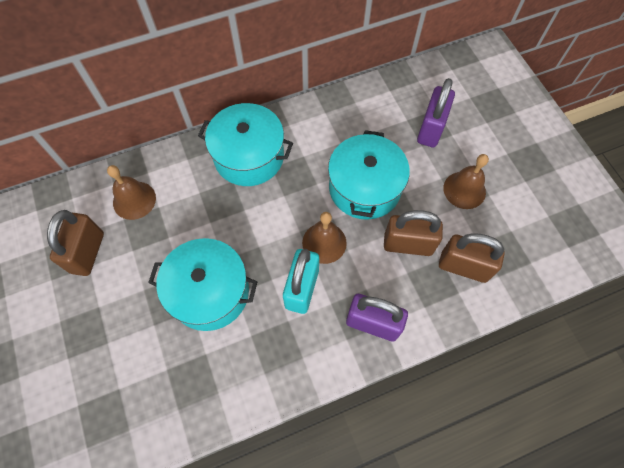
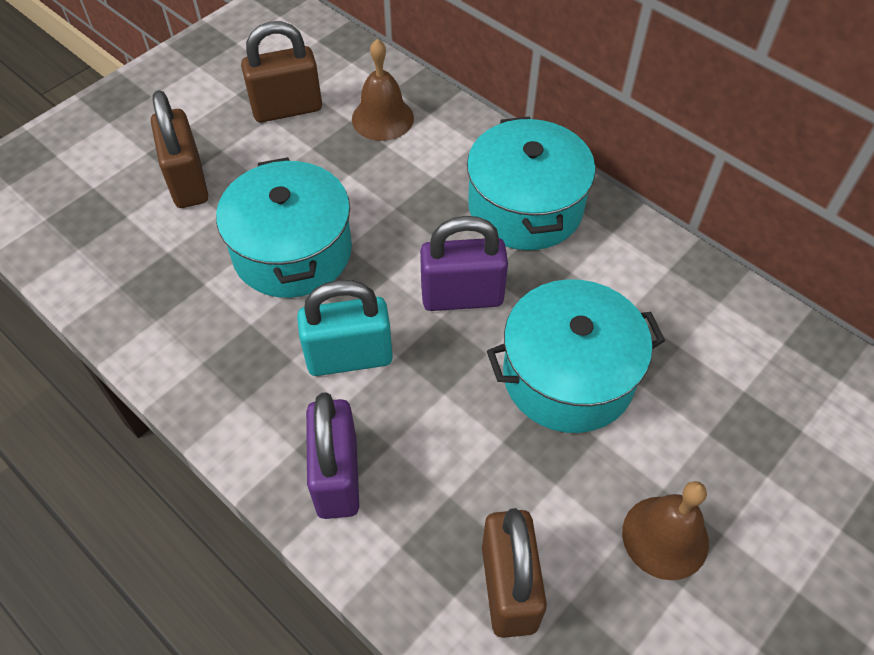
camera: 65 degrees right, 10 degrees down
(324, 242) = (439, 357): brown bell -> none
(408, 244) = (501, 479): brown padlock -> brown padlock (188, 182)
(431, 129) = (753, 436): purple padlock -> purple padlock (462, 296)

